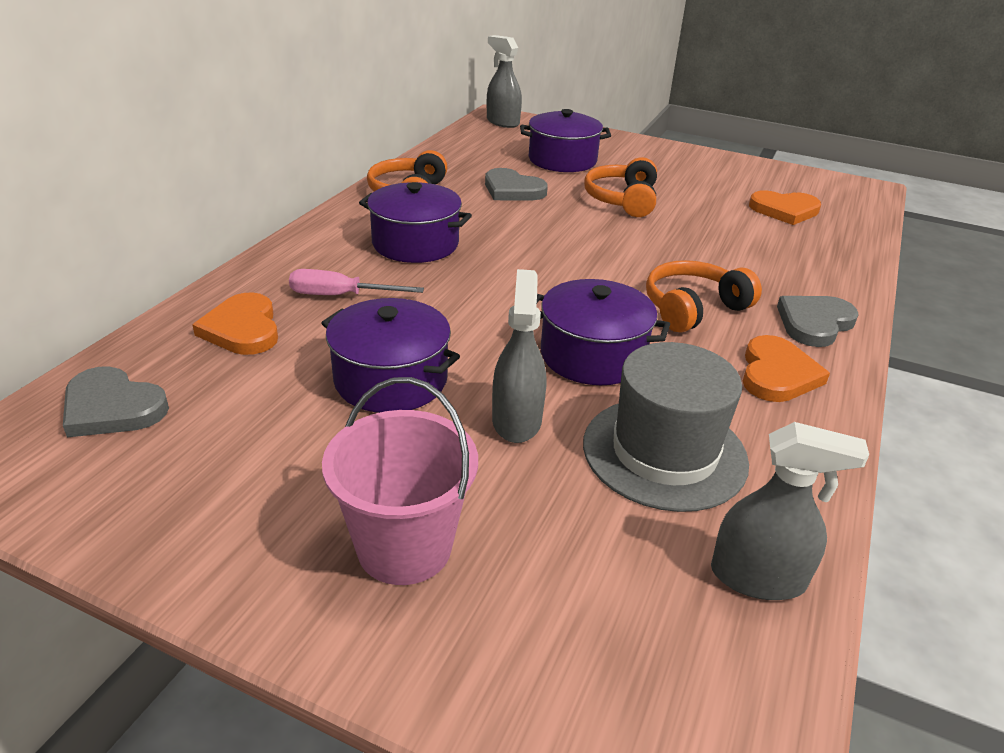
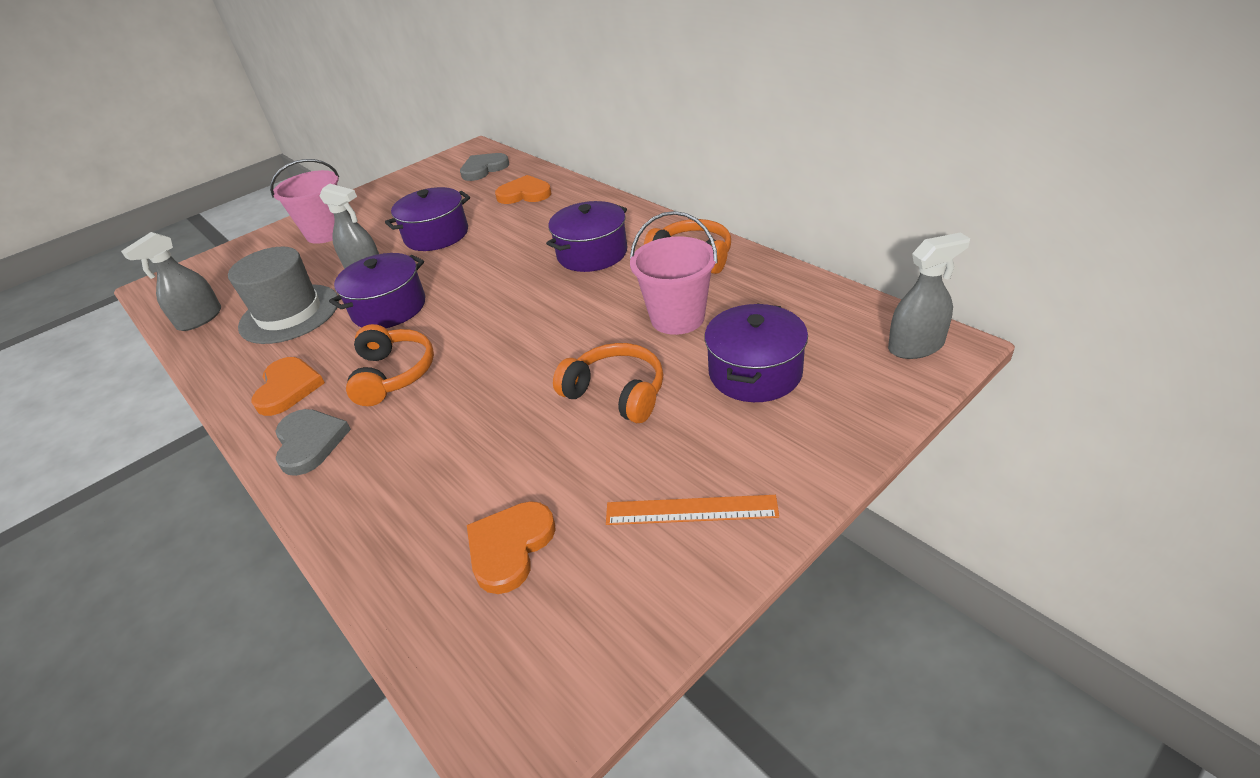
camera: 120 degrees right, 5 degrees up
(340, 295) = (537, 222): pink screwdriver -> none
(512, 190) = (677, 318): grey heart -> pink bucket
(698, 167) = (691, 510): none -> orange ruler
(777, 374) = (288, 388): orange heart -> orange heart turned 135 degrees counterclockwise

